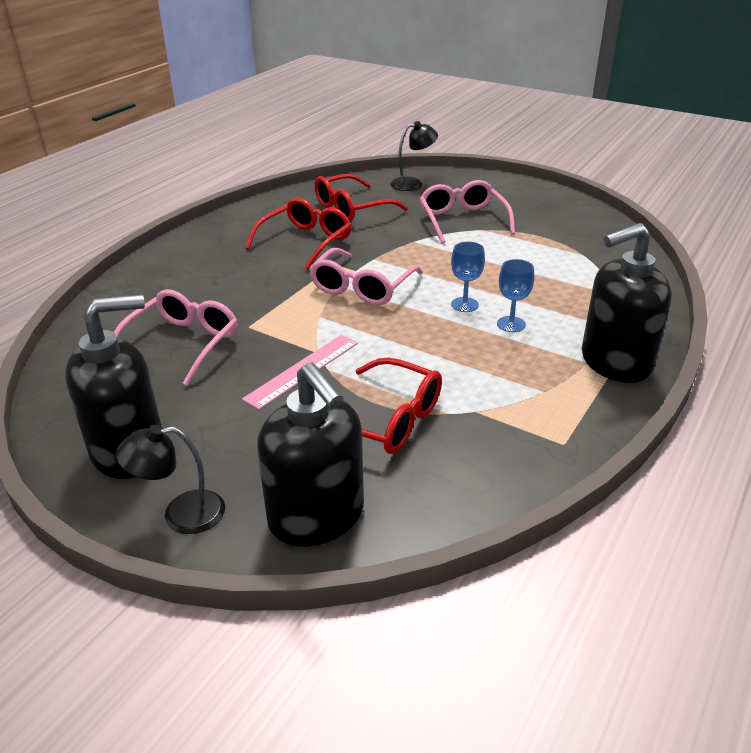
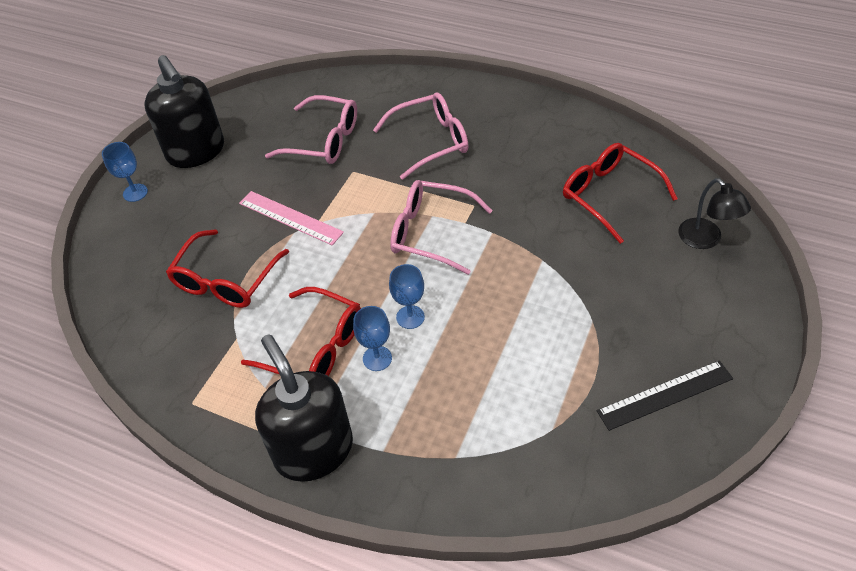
camera: 85 degrees right, 15 degrees up
(181, 514) = (135, 193): black lamp -> blue goblet
(305, 242) = (516, 174): red glasses -> red glasses (315, 347)
(317, 517) = (125, 258): black soap dispenser -> none
(462, 220) = (612, 300): pink glasses -> pink glasses (430, 141)
(551, 214) = (665, 395): none -> black ruler

